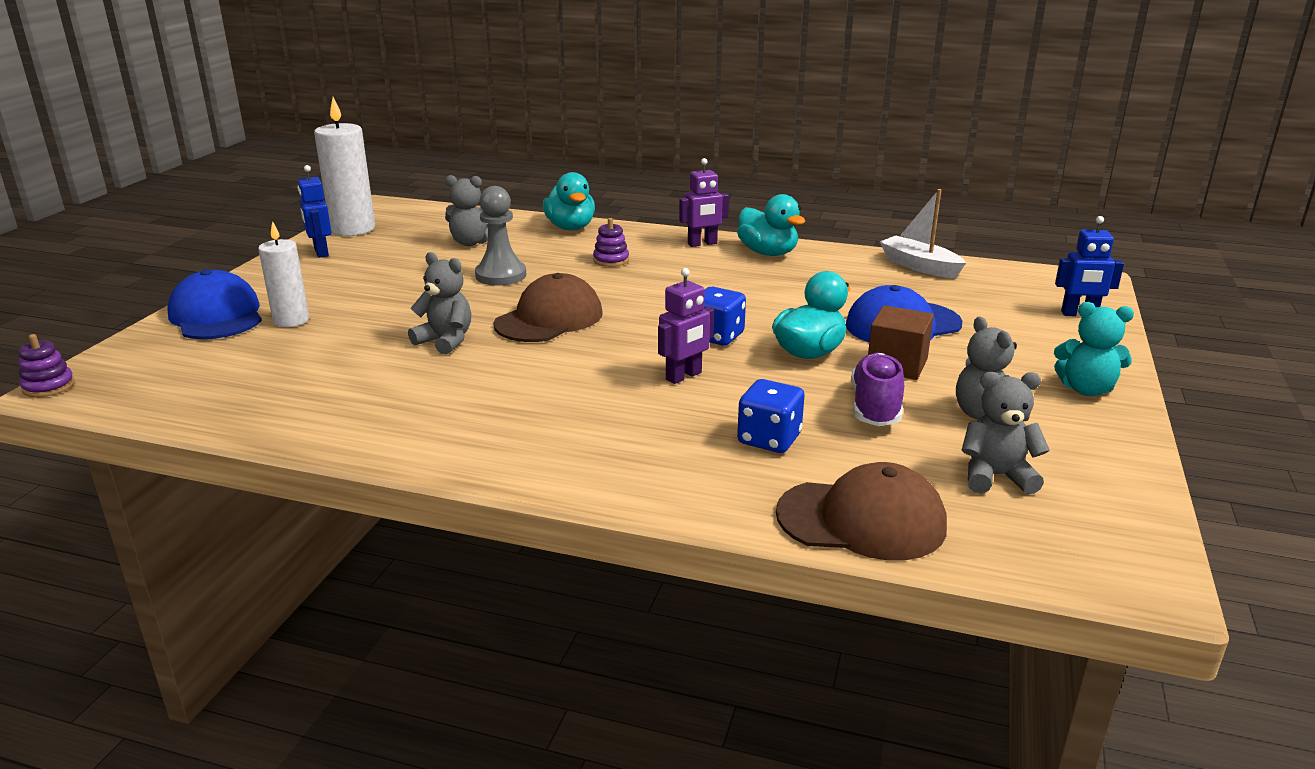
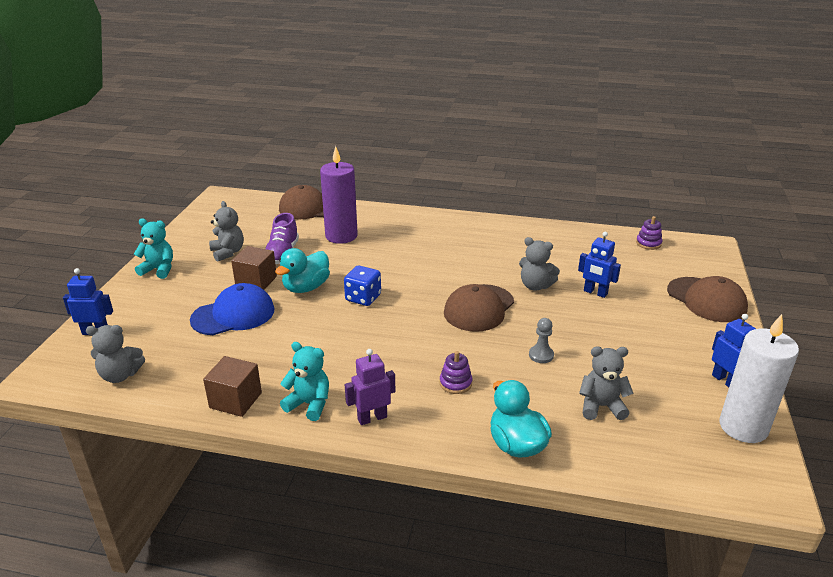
camera: 175 degrees right, 5 degrees up
(48, 386) = (720, 246): purple stacking toy -> purple stacking toy (648, 243)
(217, 315) = (706, 300): blue cap -> brown cap
(291, 320) = (651, 298): white candle -> none
(364, 329) = (595, 292): none -> blue robot
(501, 275) = (541, 355): grey pawn -> grey pawn, size x0.58
(684, 376) = (383, 267): purple robot -> none
(768, 253) = (309, 404): turquoise duck -> turquoise teddy bear
(769, 439) = (341, 236): blue dice -> purple candle
(847, 258) = (235, 400): none -> brown cube
(919, 266) = (175, 389): white boat -> none
(996, 476) = (245, 225): grey teddy bear -> grey teddy bear (120, 375)

